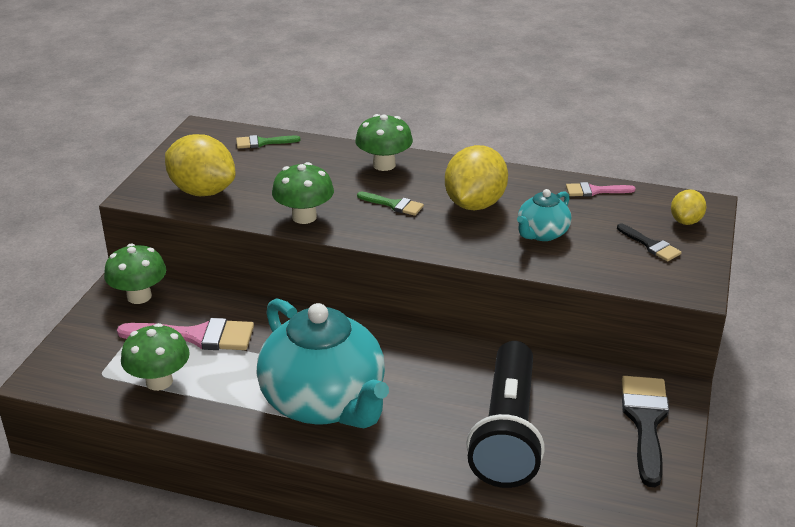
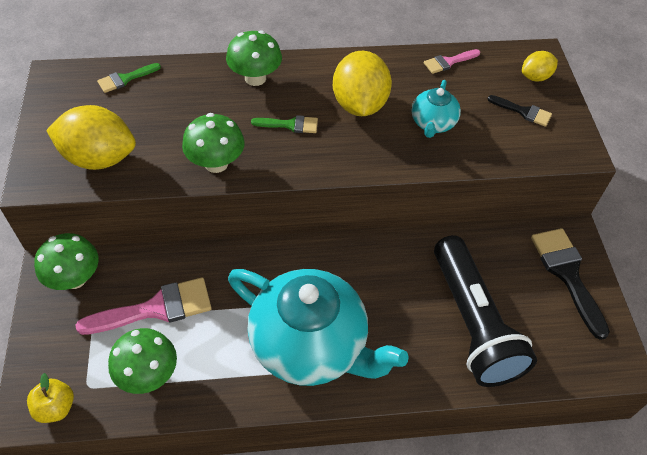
camera: 25 degrees left, 20 degrees up
(65, 381) = (56, 407): none -> yellow apple
(686, 221) = (535, 77): yellow lemon -> yellow lemon turned 60 degrees clockwise

